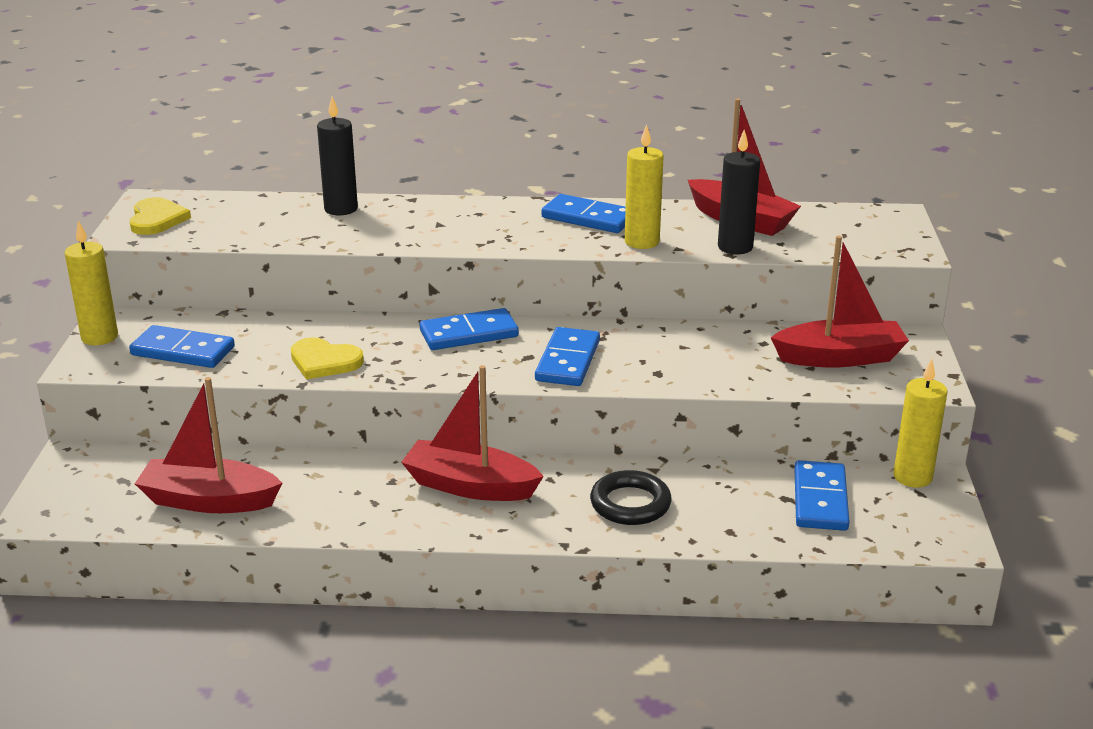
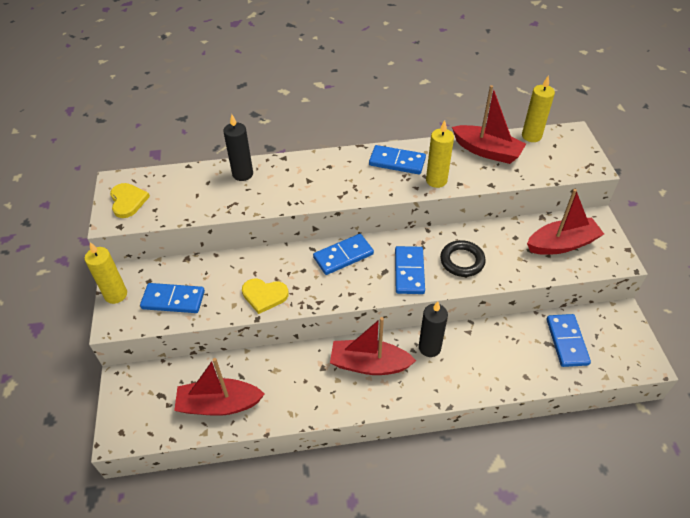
camera: 10 degrees left, 20 degrees up
(630, 504) = (464, 363): black ring -> black ring (462, 261)
(735, 247) = (492, 178): black candle -> black candle (429, 348)
(912, 477) = (610, 314): yellow candle -> yellow candle (531, 136)

